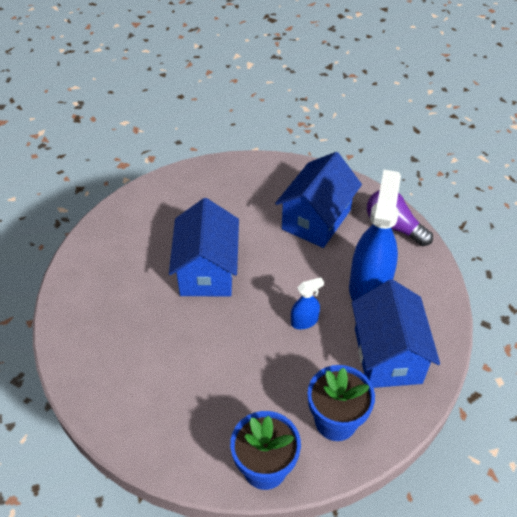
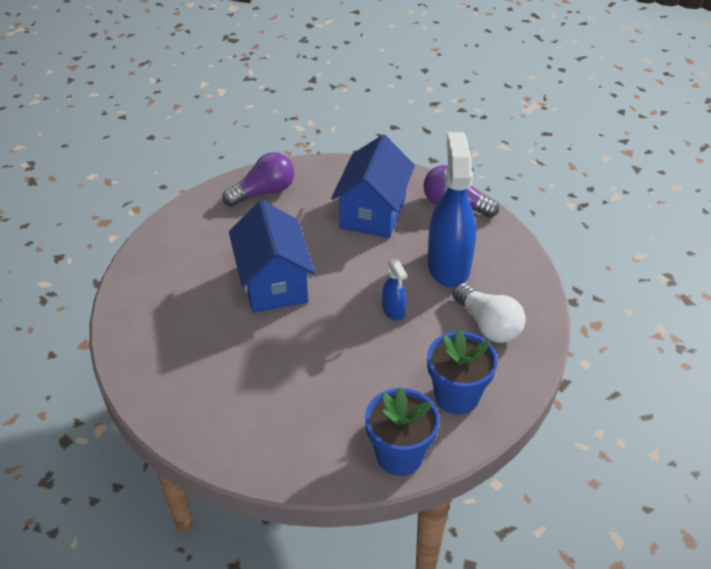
camera: 15 degrees left, 5 degrees down
(226, 181) = (264, 192): none -> purple light bulb
(304, 321) = (393, 311): blue spray bottle -> blue spray bottle turned 105 degrees clockwise
(387, 355) = (488, 325): blue house -> white light bulb

